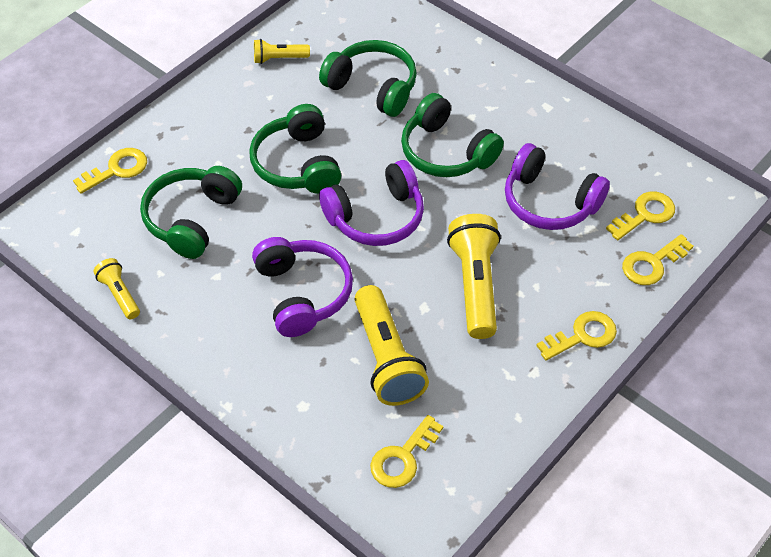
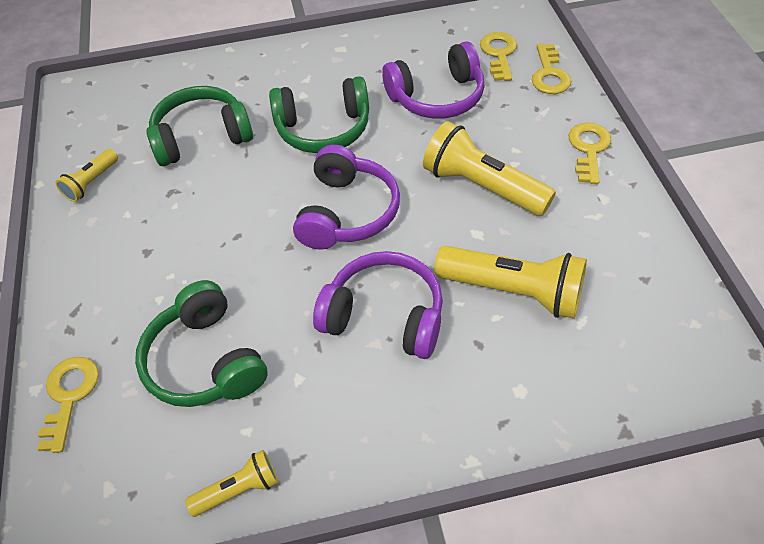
camera: 50 degrees left, 0 degrees up
(119, 294) = (238, 489): yellow flashlight -> yellow flashlight turned 150 degrees clockwise
(297, 164) = (228, 236): green headphones -> none
(403, 458) = (636, 341): yellow key -> none

